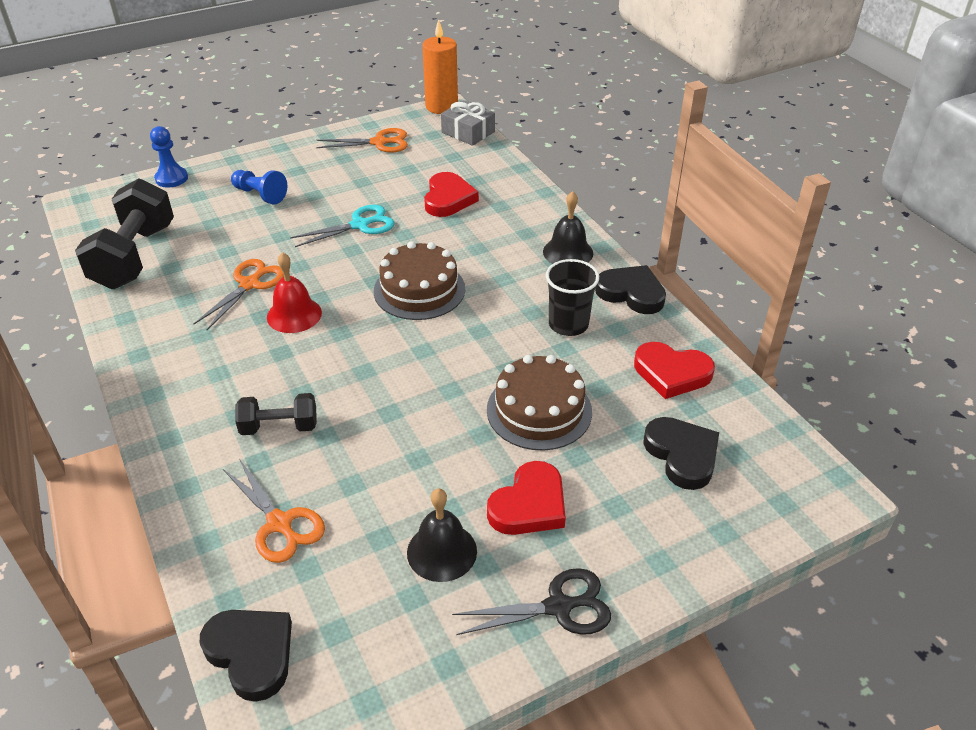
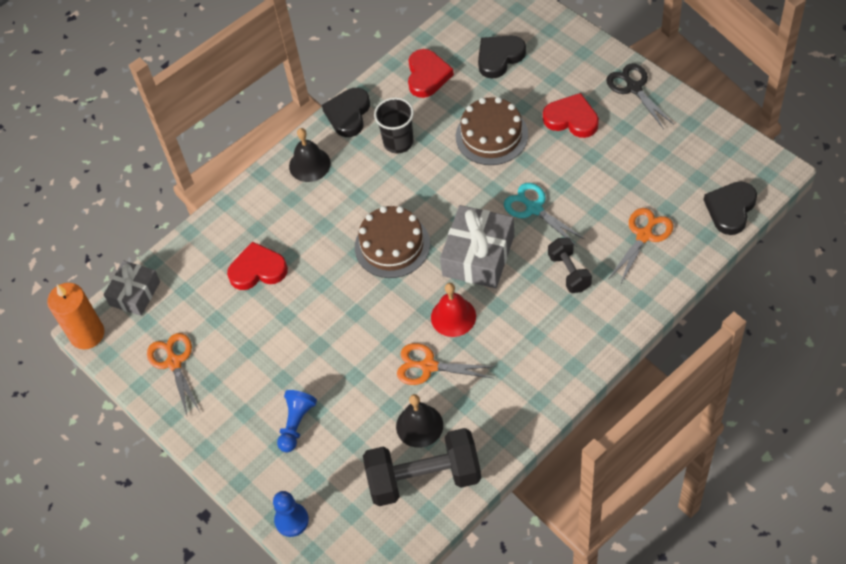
camera: 100 degrees left, 15 degrees up
(359, 225) = (319, 321): turquoise scissors -> turquoise scissors (534, 209)
(360, 353) = (478, 255): none -> grey gift
(442, 551) = (624, 149): black bell -> black bell (419, 425)

